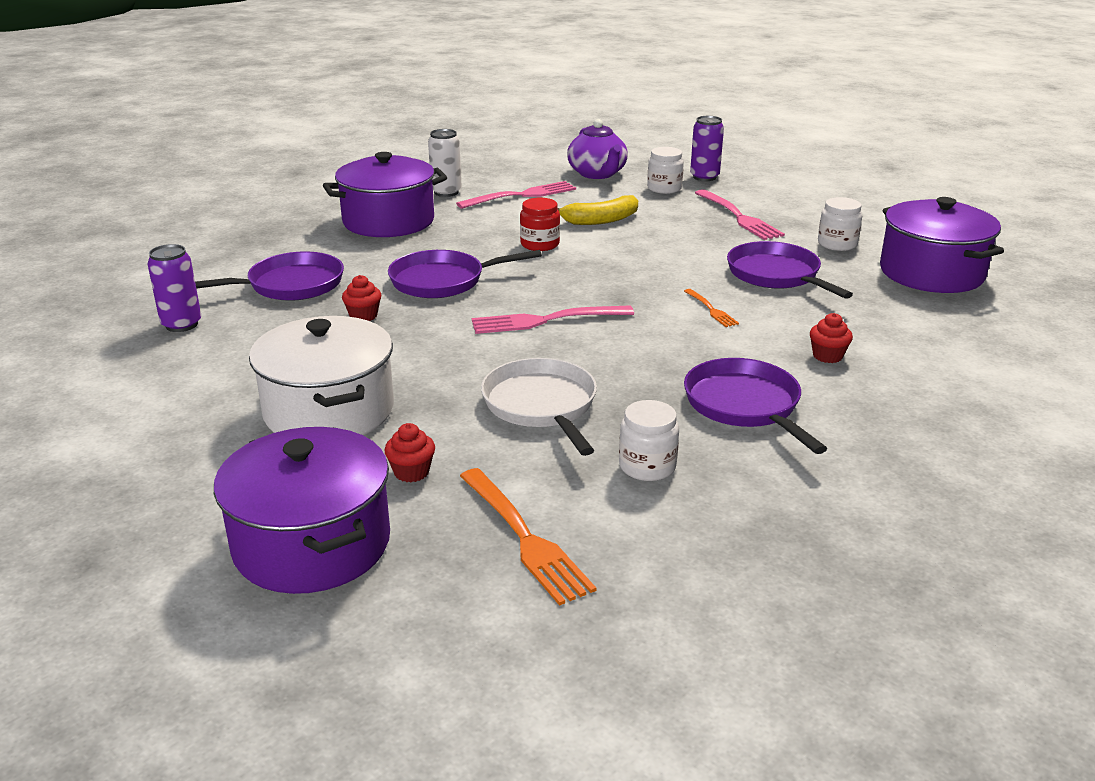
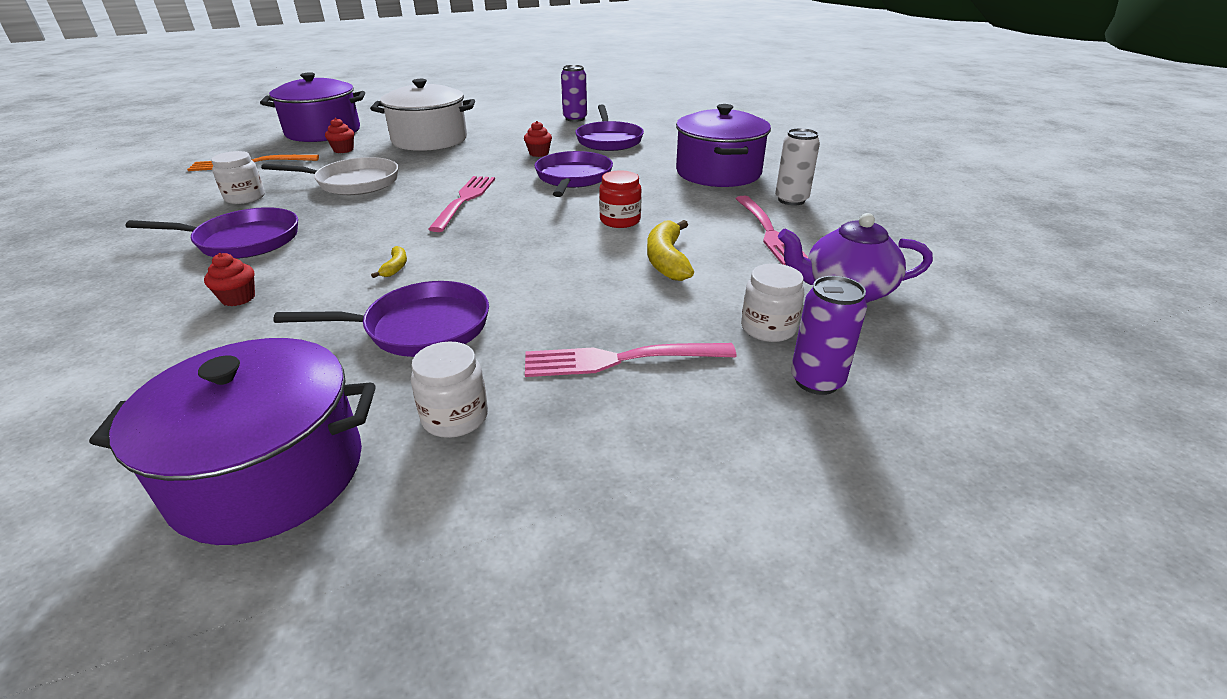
camera: 110 degrees right, 5 degrees up
(711, 309) = (395, 267): orange fork -> yellow banana

